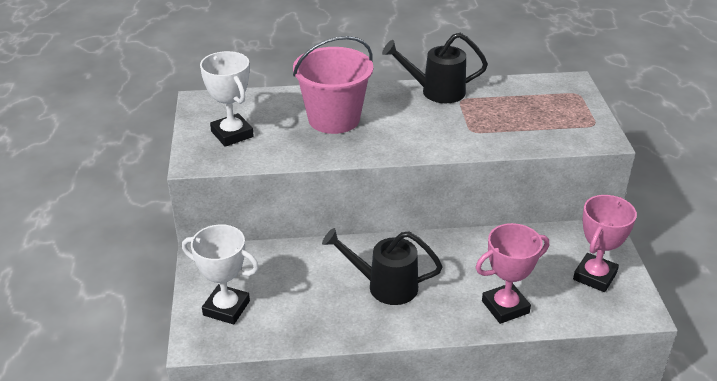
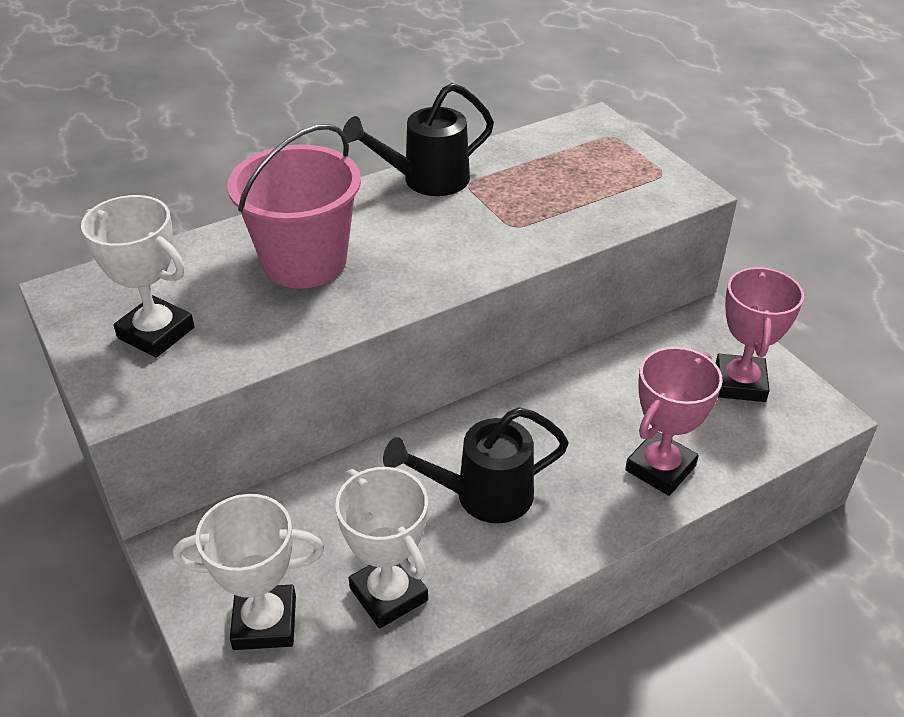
camera: 25 degrees left, 5 degrees up
(299, 317) = (388, 594): none -> white trophy

